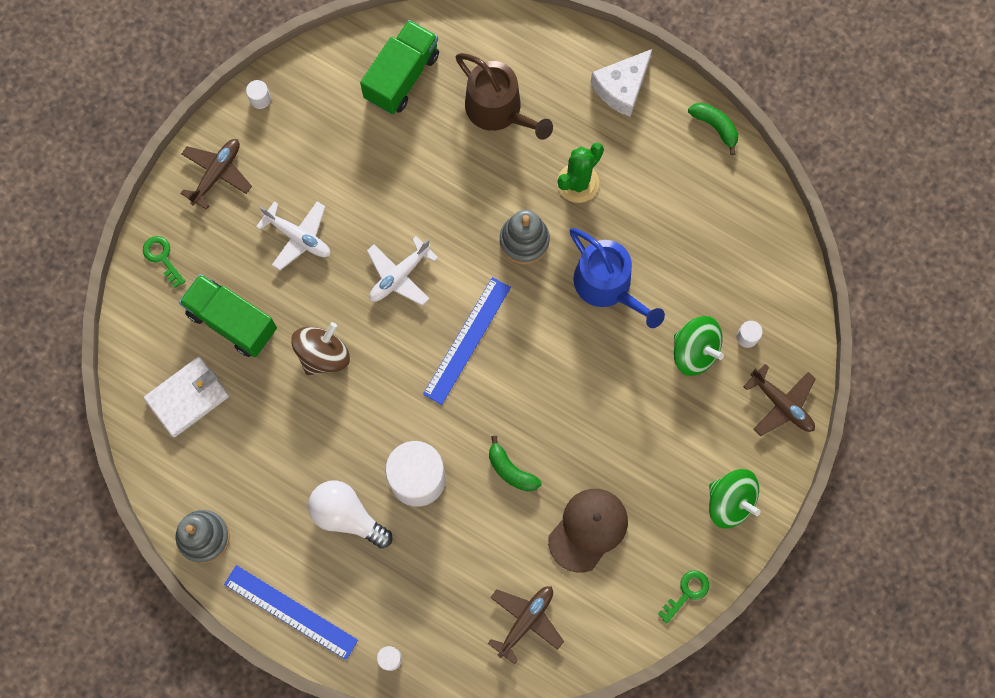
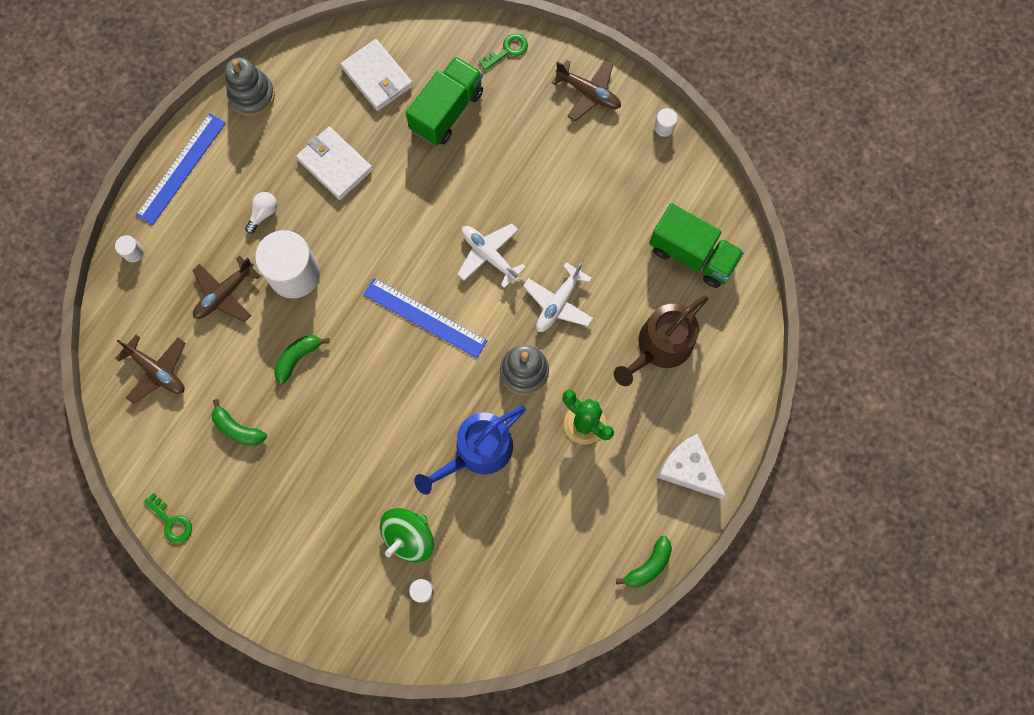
camera: 90 degrees right, 0 degrees up
(291, 440) = (335, 165): none -> white wallet
(298, 237) = (527, 165): white plane -> white plane (558, 303)
(323, 355) = (414, 189): brown spinning top -> none
(347, 516) = (263, 214): white light bulb -> white light bulb, size x0.54
(588, 530) = (238, 429): brown cap -> green banana
(730, 501) = (257, 567): green spinning top -> none
(781, 404) = (352, 623): brown plane -> brown plane (225, 294)

